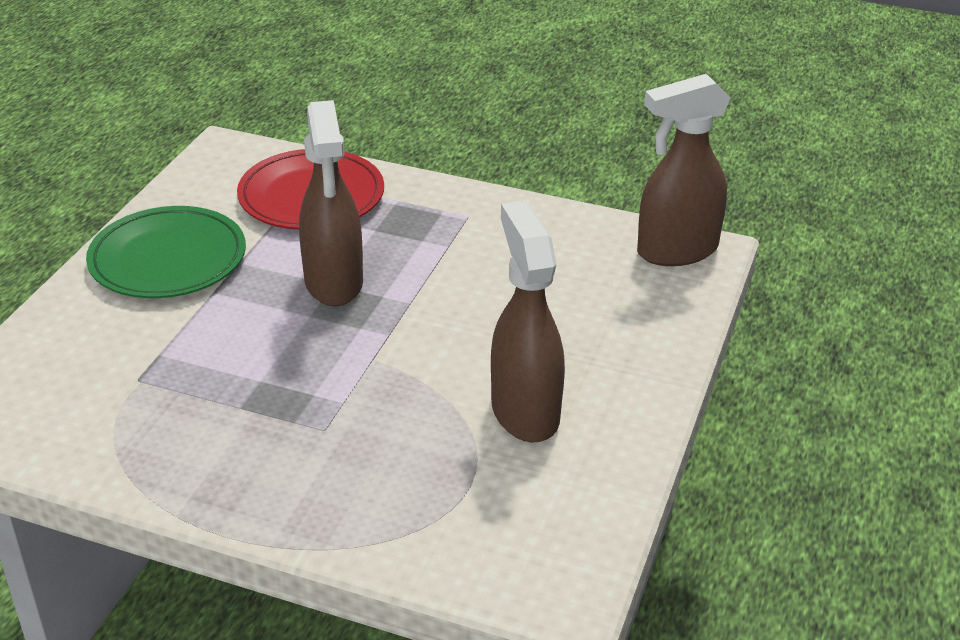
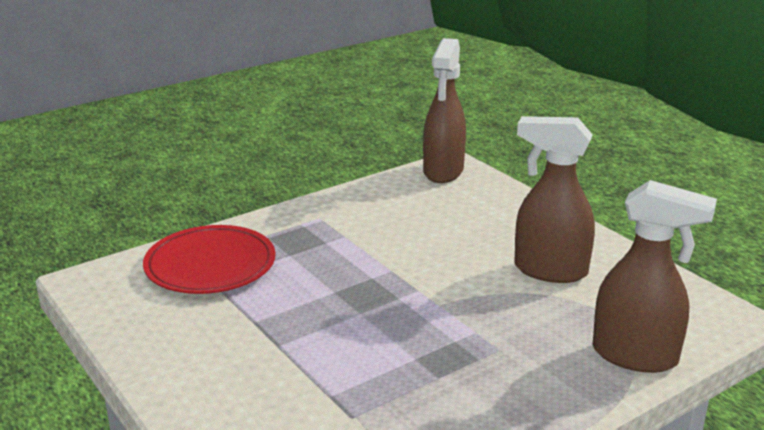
camera: 55 degrees left, 10 degrees down
(168, 259) = (204, 353): green plate -> none
(334, 283) = (332, 291): brown spray bottle -> brown spray bottle (635, 356)

